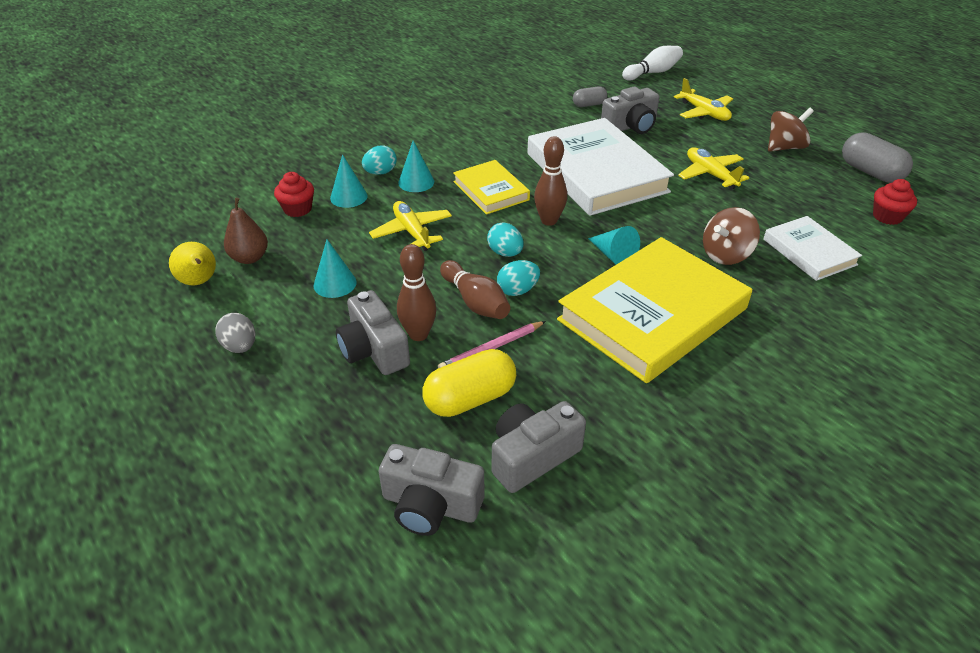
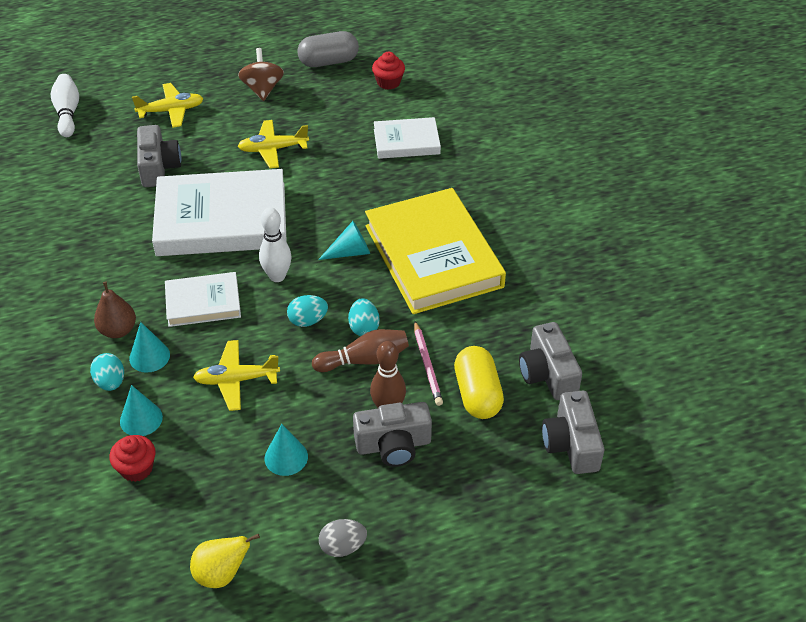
camera: 70 degrees left, 5 degrees up
(249, 258) = (203, 524): brown pear -> brown pear (118, 330)
(430, 505) = (571, 444): grey camera -> grey camera turned 135 degrees clockwise
(490, 191) = (203, 303): yellow book -> white book
(549, 221) = (277, 276): brown bowling pin -> white bowling pin
(589, 105) = (95, 181): grey capsule -> none
(726, 255) = (385, 187): brown spinning top -> none

